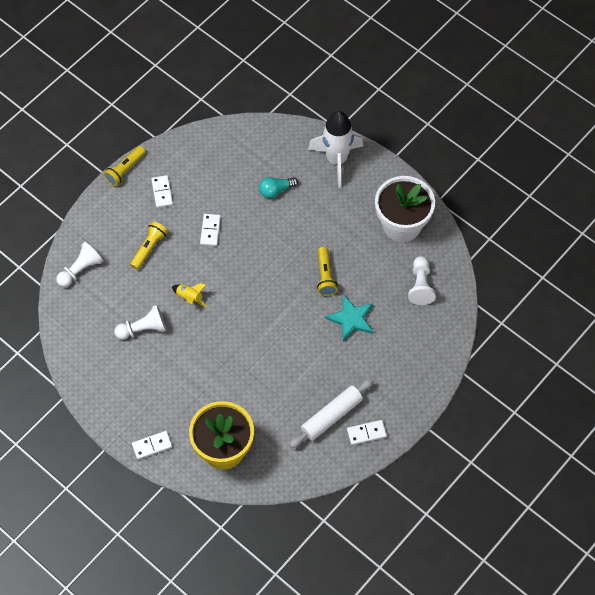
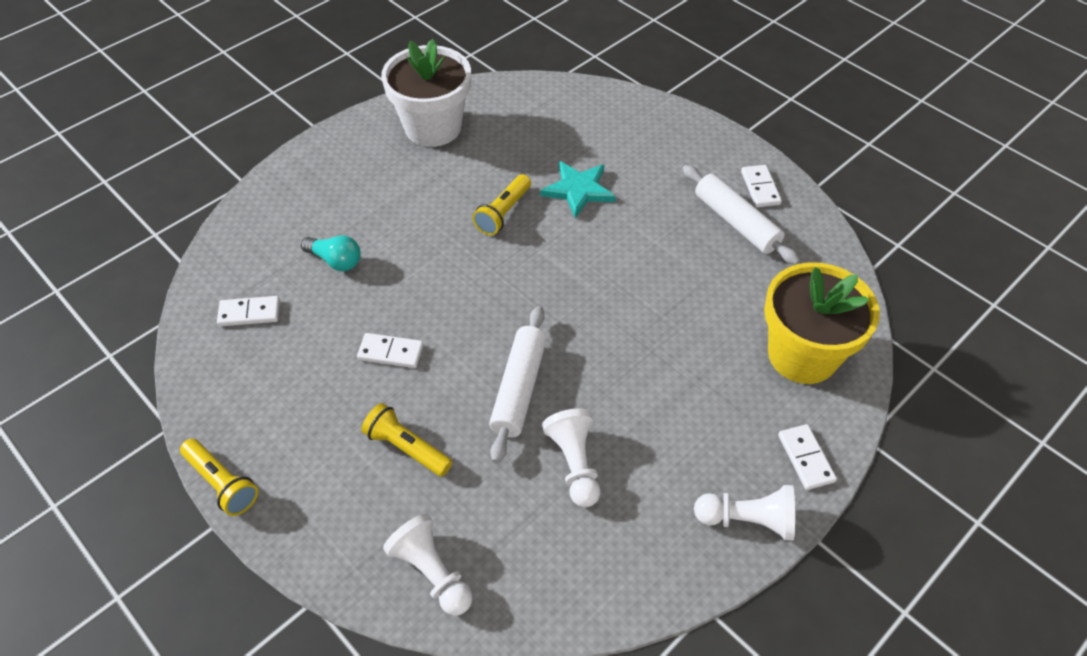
camera: 85 degrees left, 10 degrees down
(162, 192) = (291, 422): white domino -> white domino (249, 313)
(189, 298) = (518, 389): yellow rocket -> white rolling pin
(276, 190) = (335, 261): turquoise light bulb -> turquoise light bulb turned 45 degrees counterclockwise
(325, 276) = (503, 213): yellow flashlight -> yellow flashlight turned 120 degrees clockwise
(336, 160) = (302, 186): white rocket -> none
(420, 286) = (533, 118): white pawn -> white pawn (747, 520)

